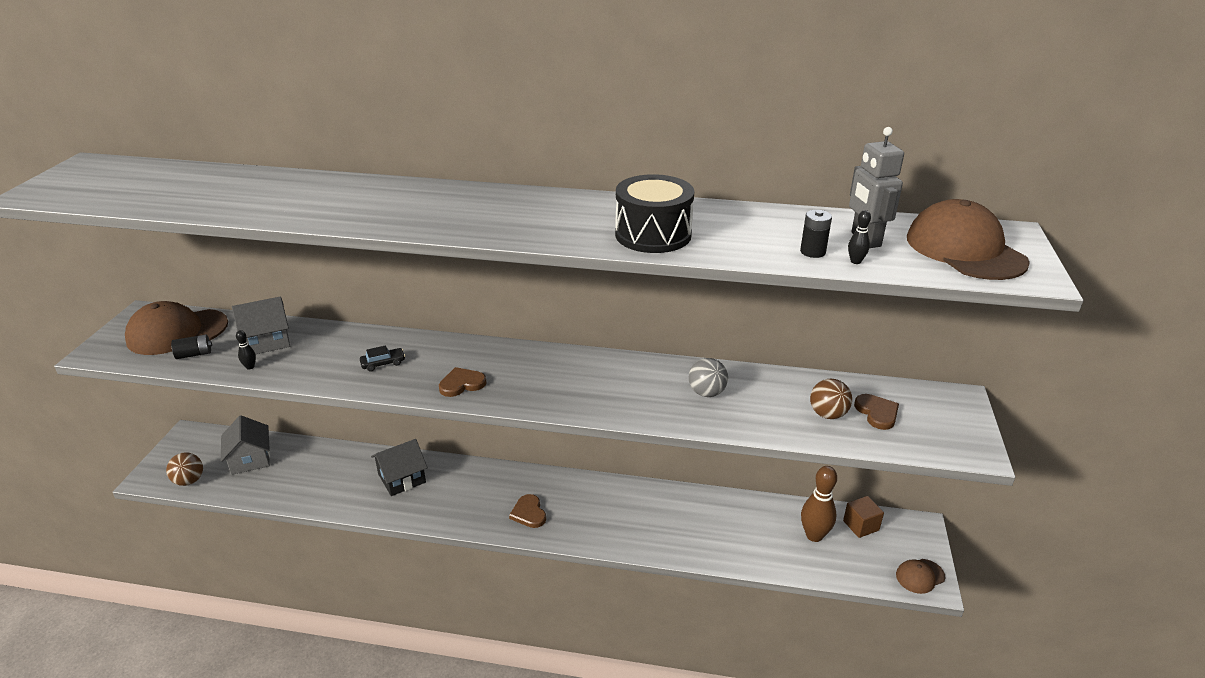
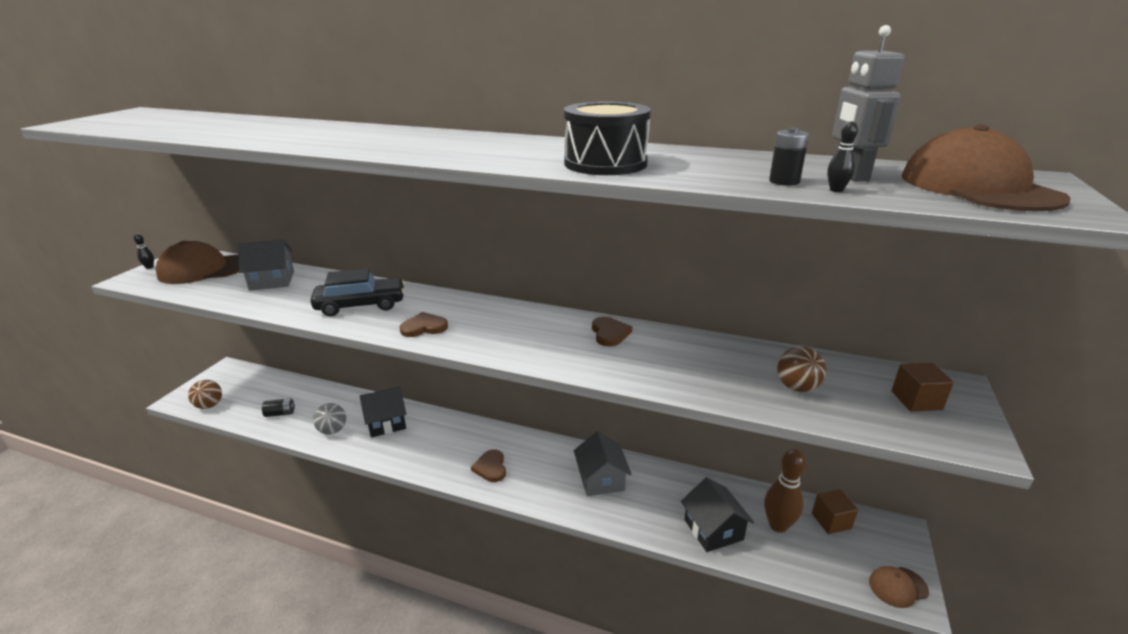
camera: 10 degrees right, 5 degrees down
(194, 354) = (206, 286): black battery -> black battery (280, 413)
(250, 367) = (245, 299): black bowling pin -> black bowling pin (149, 267)
(250, 459) = (266, 393): grey house -> grey house (601, 479)
(383, 363) = (361, 305): black car -> black car, size x2.13
(706, 393) = (665, 355): grey ball -> grey ball (333, 430)
(756, 547) = (713, 529): none -> black house
(877, 413) = (855, 391): brown heart -> brown heart (609, 333)
(927, 416) = (916, 400): none -> brown cube

